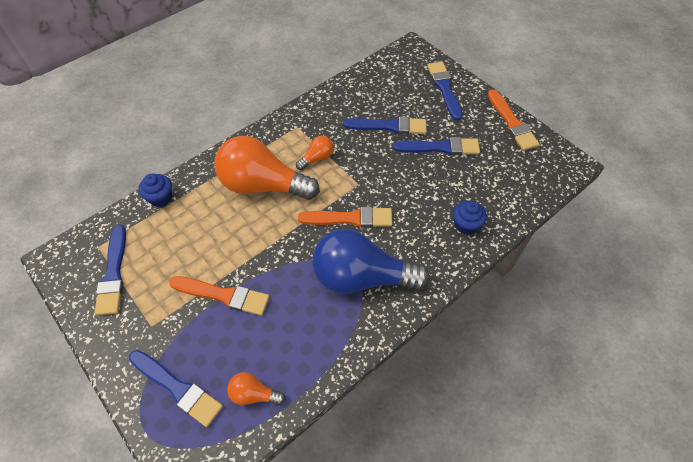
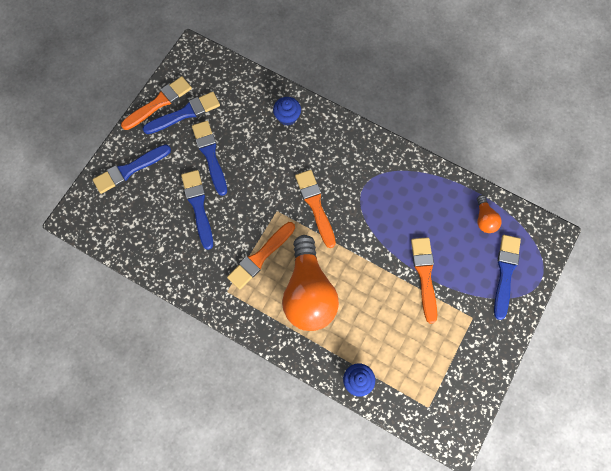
camera: 110 degrees left, 15 degrees up
(113, 273) = (445, 376): blue brush -> blue brush (185, 113)
(317, 158) = (260, 257): orange light bulb -> orange brush
(361, 277) = (366, 179): blue light bulb -> none

